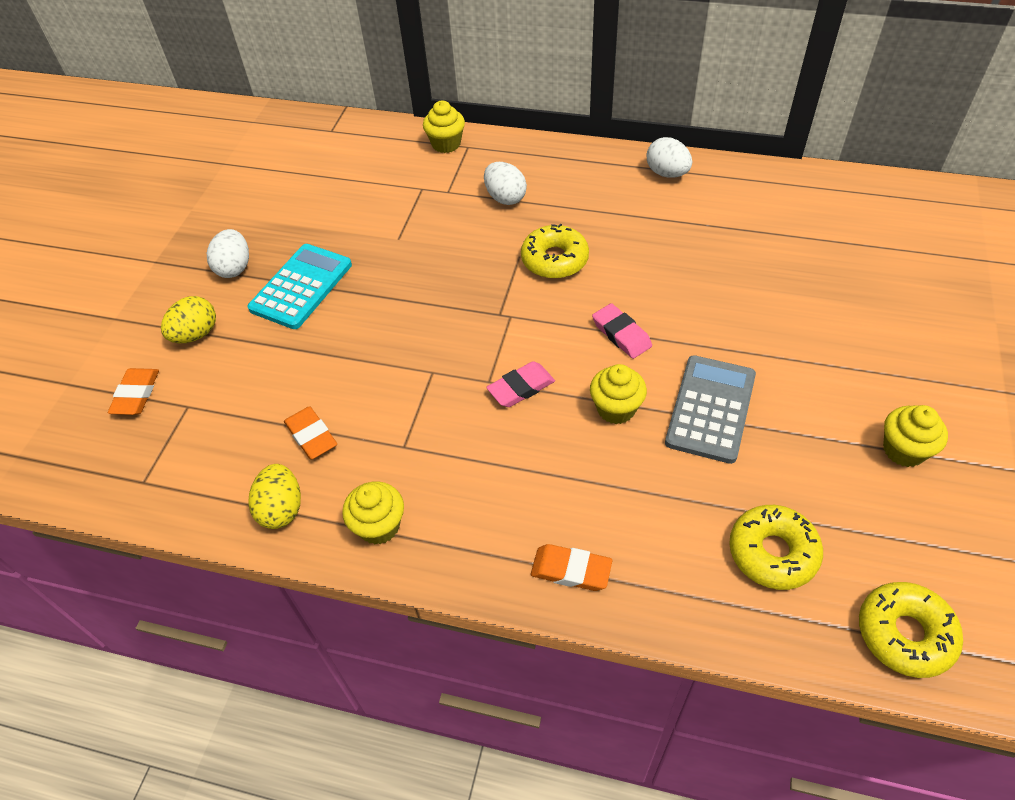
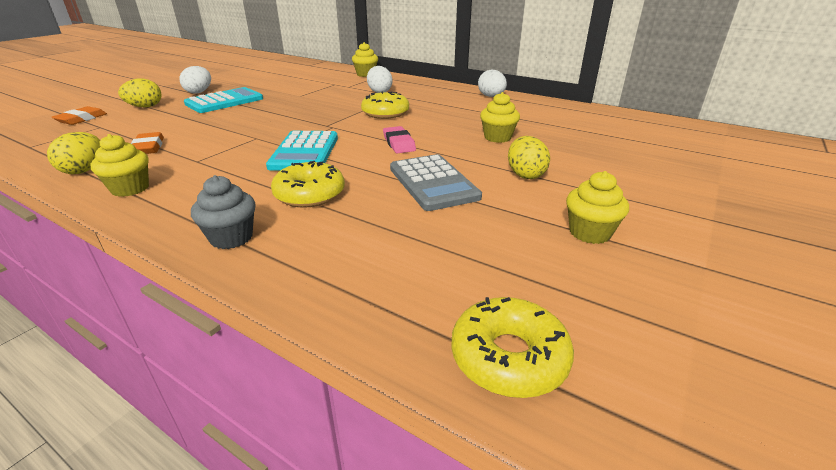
camera: 15 degrees right, 20 degrees down
(521, 387) = (304, 152): pink eraser -> turquoise calculator
(571, 570) = (231, 238): orange eraser -> grey cupcake
(616, 409) = (360, 171): yellow cupcake -> yellow cupcake (497, 137)
(711, 409) = (433, 183): grey calculator -> grey calculator turned 120 degrees clockwise
(772, 552) = (414, 266): yellow donut -> yellow donut (310, 194)
(799, 362) = (525, 175): none -> yellow egg

